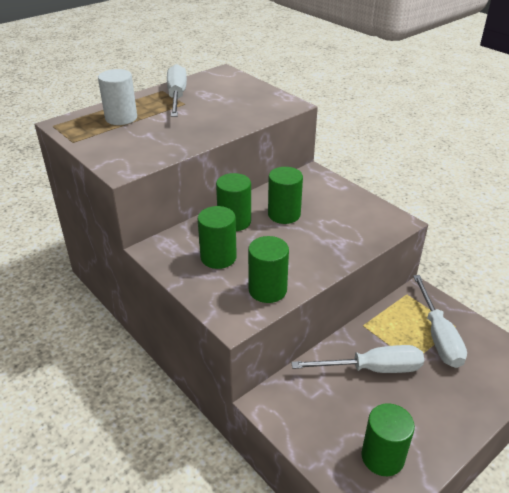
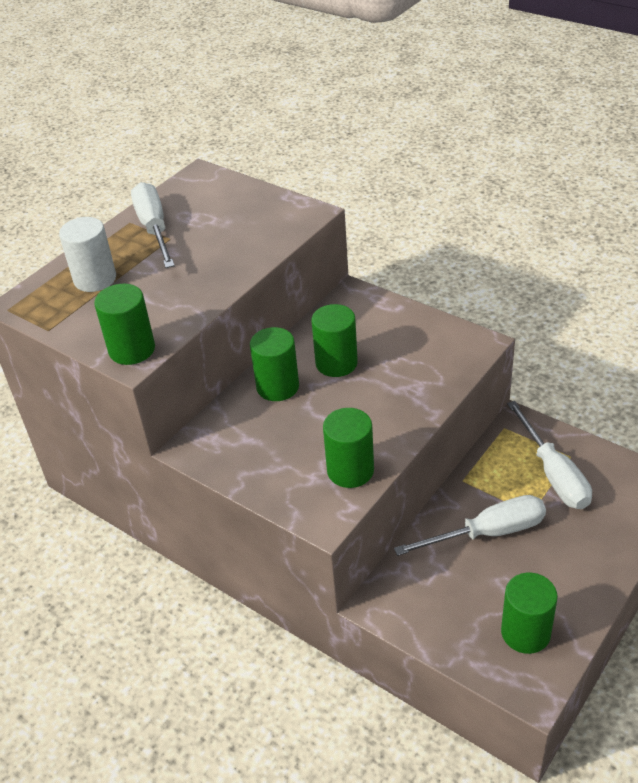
camera: 10 degrees left, 5 degrees up
(218, 257) = (276, 441): green cylinder -> green cylinder (132, 349)

